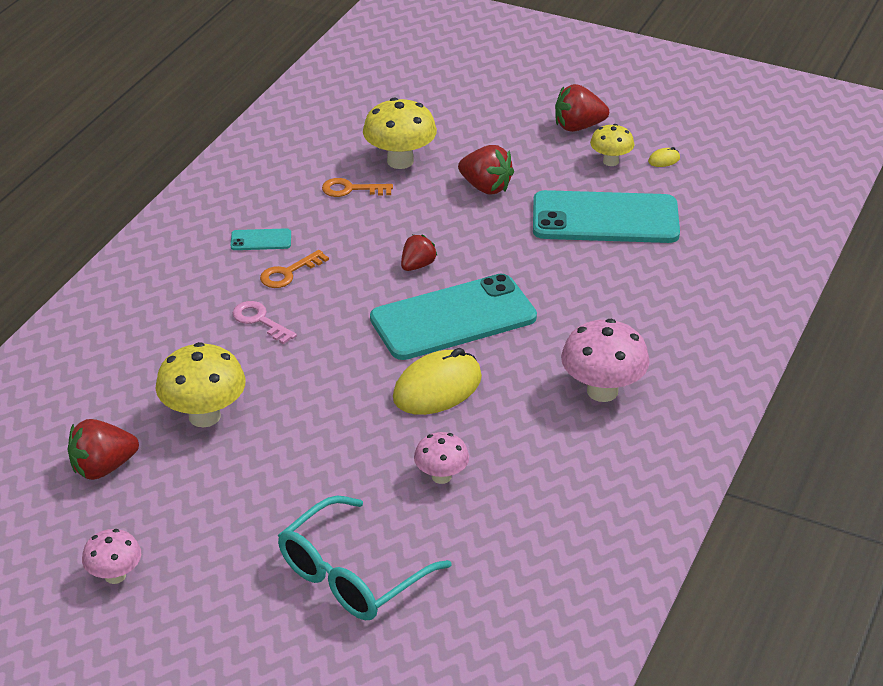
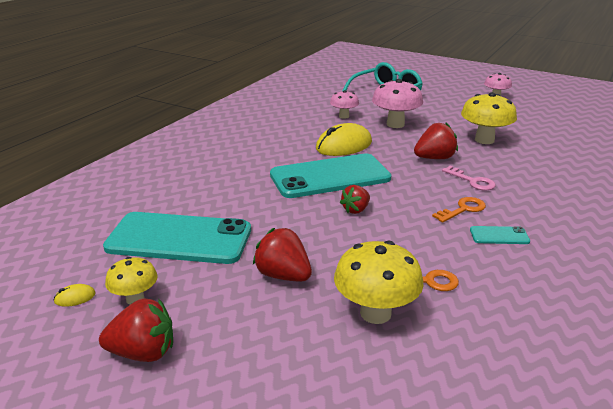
camera: 175 degrees left, 10 degrees down
(103, 468) = (529, 125): red strawberry -> red strawberry (434, 158)
(602, 391) = (243, 140): pink mushroom -> pink mushroom (395, 124)

